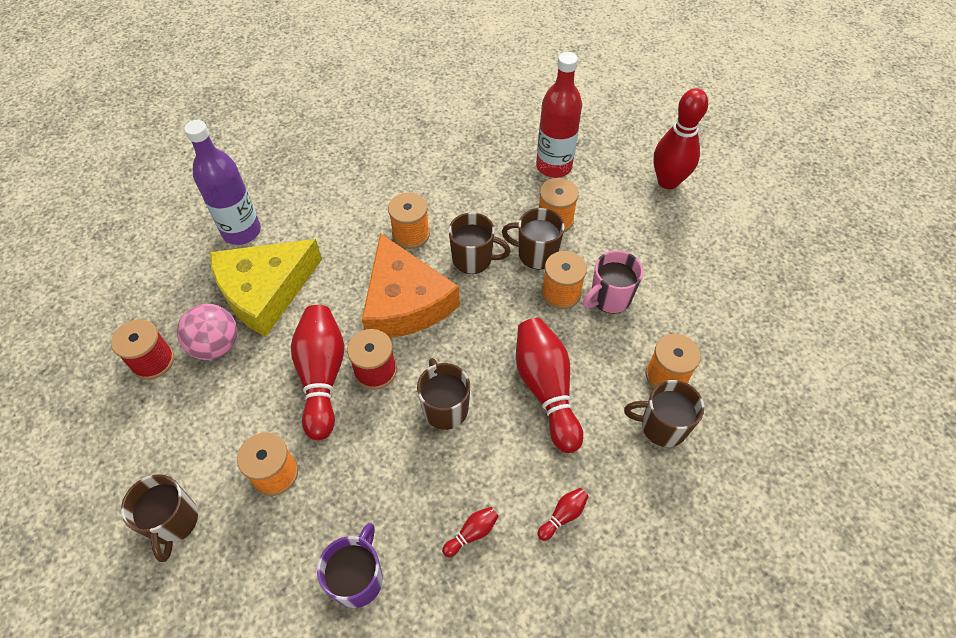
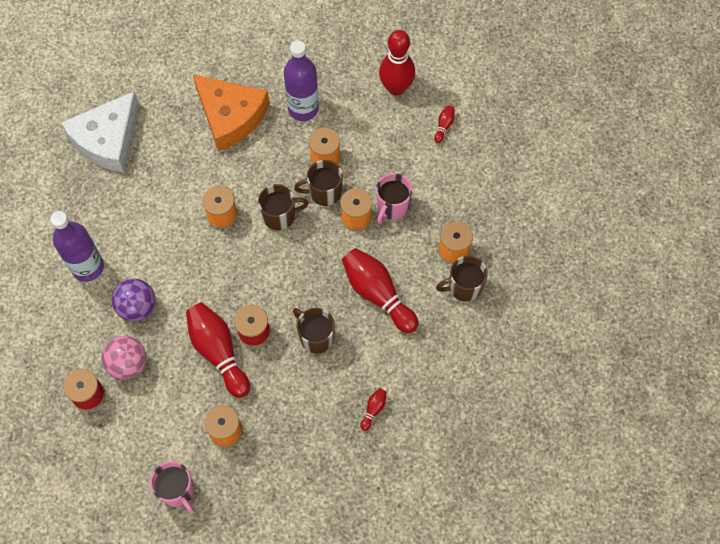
camera: 25 degrees left, 10 degrees up
(173, 522) = (177, 490): brown mug -> pink mug
(265, 291) = (137, 307): yellow cheese -> purple ball
(338, 126) = (108, 139): none -> white cheese
(358, 578) = (316, 468): purple mug -> none
(405, 302) = (247, 271): orange cheese -> orange cheese (230, 116)
(554, 166) = (303, 109): red bottle -> purple bottle
(563, 515) = (425, 373): red bowling pin -> red bowling pin (444, 126)

